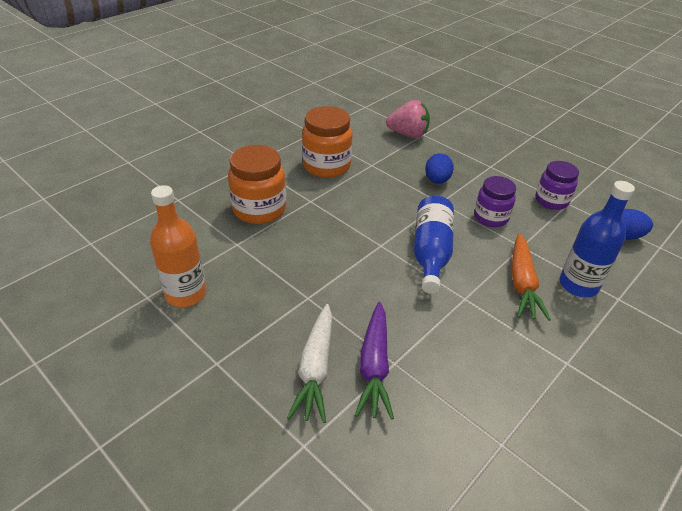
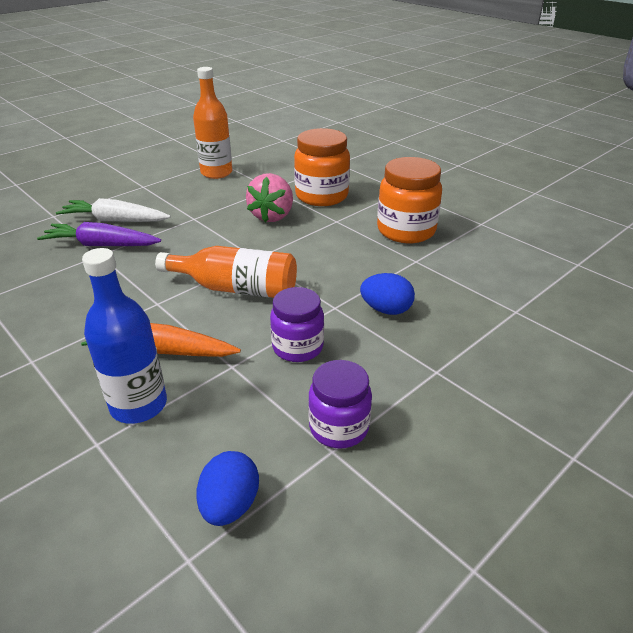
camera: 95 degrees right, 5 degrees down
(408, 134) = (508, 296): pink strawberry -> pink strawberry (272, 216)
(431, 252) = (236, 288): blue bottle -> orange bottle

